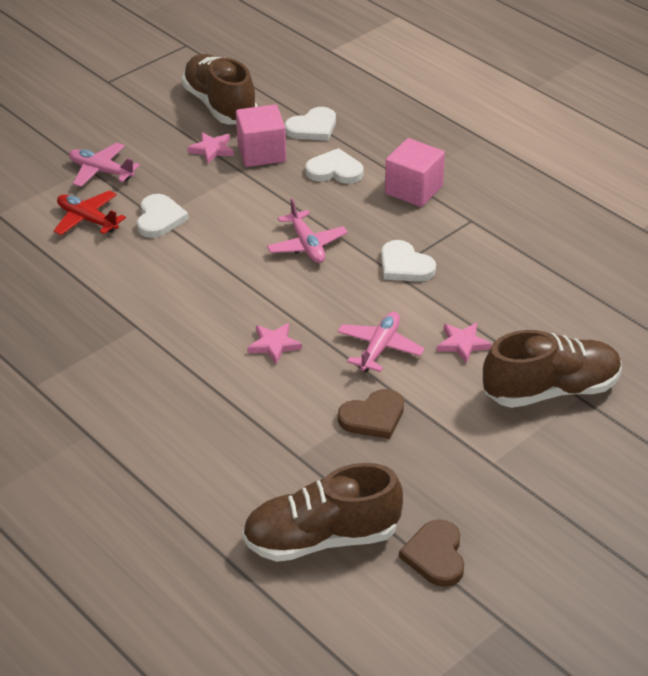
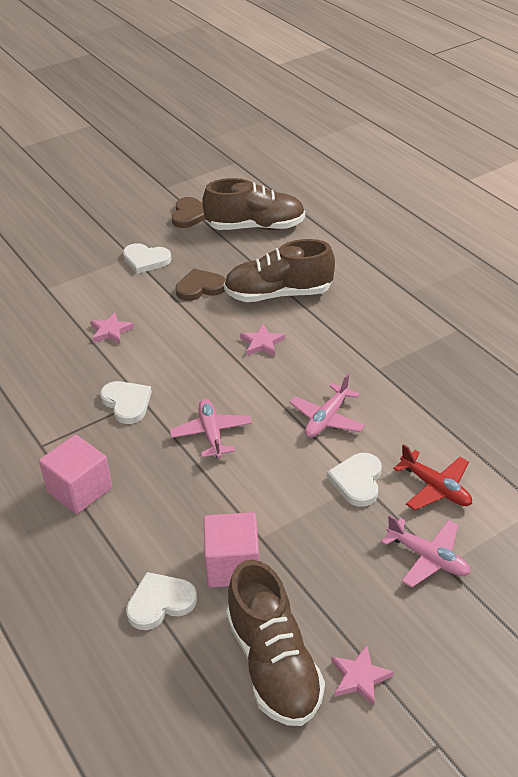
camera: 170 degrees left, 0 degrees up
(212, 150) = (292, 578): pink star -> pink star (359, 677)
(335, 170) = (155, 527): white heart -> white heart (146, 260)
(380, 348) = (177, 334): pink plane -> pink plane (327, 418)
(551, 390) = (64, 294): brown shoe -> brown shoe (278, 294)

